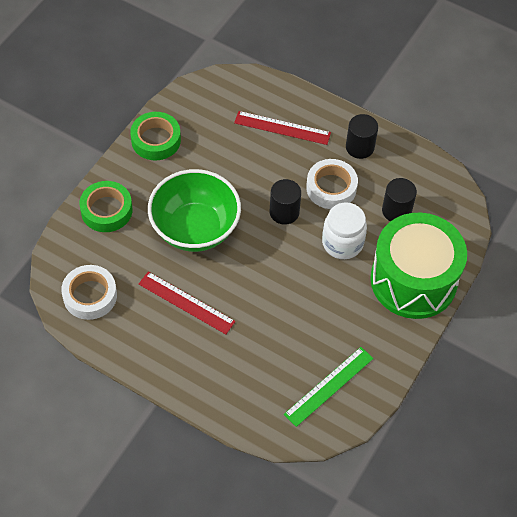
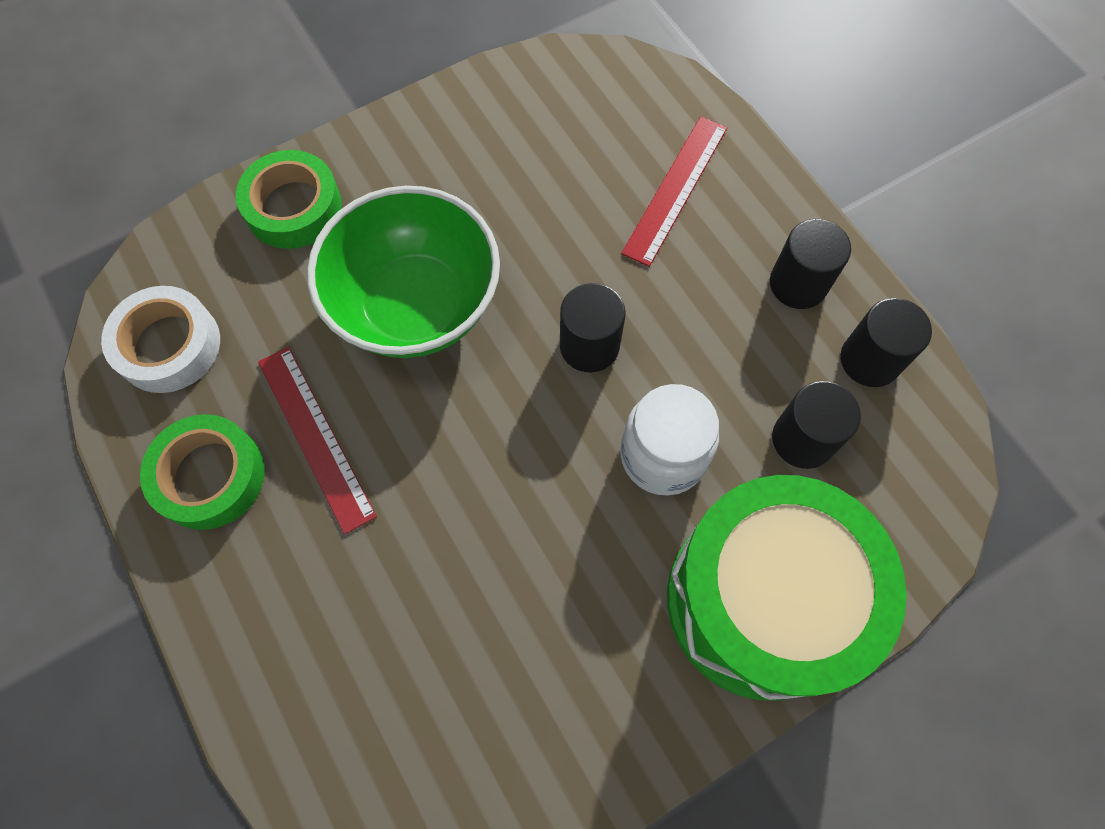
camera: 30 degrees right, 10 degrees up
(156, 140) = (449, 122): green tape -> green tape (210, 476)
(282, 128) = (675, 189): red ruler -> red ruler turned 75 degrees clockwise
(329, 386) = (468, 746): green ruler -> none
(331, 188) = (701, 338): white tape -> none
(407, 166) = (870, 360): none -> black cylinder

